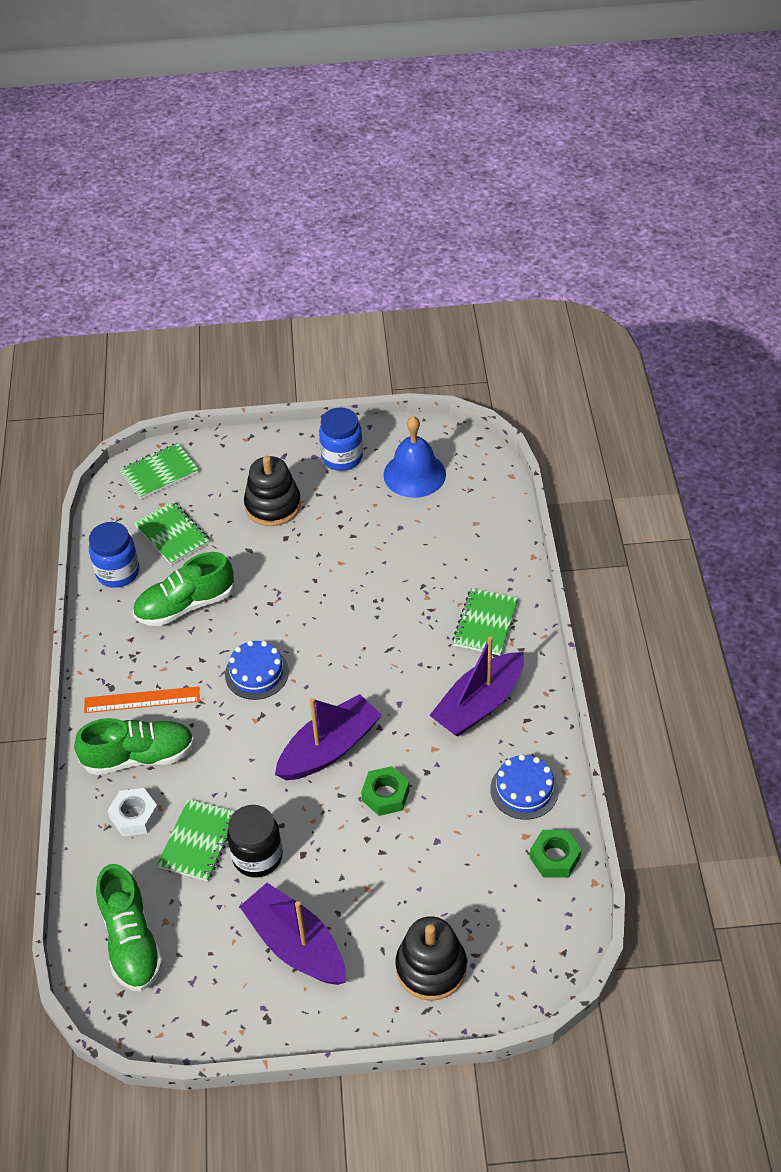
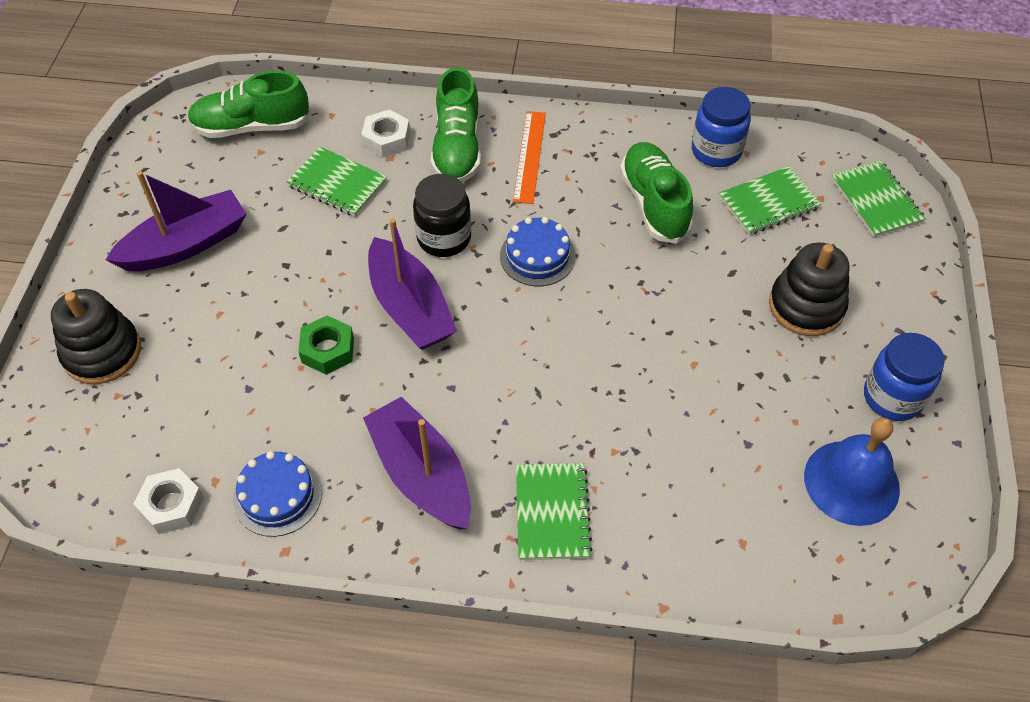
camera: 100 degrees right, 5 degrees up
(257, 856) = (299, 227): black jar -> black jar (444, 238)
(485, 623) = (552, 513): green notebook -> green notebook turned 60 degrees clockwise
(554, 857) = (172, 505): green nut -> white nut

